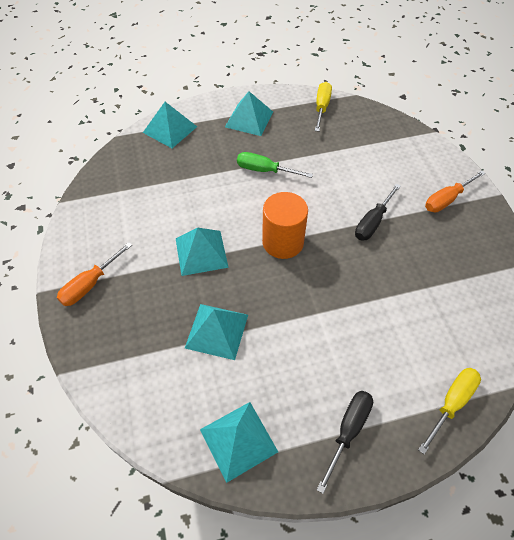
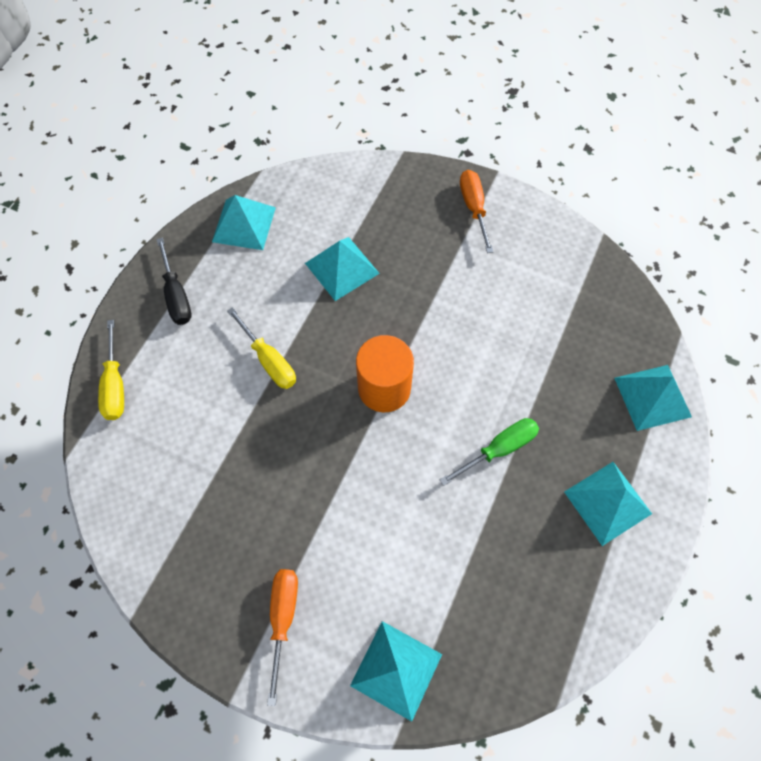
camera: 130 degrees right, 10 degrees up
(201, 252) = (435, 310): turquoise pyramid -> turquoise pyramid (396, 670)
(322, 107) = (564, 621): yellow screwdriver -> yellow screwdriver (269, 361)
(372, 222) = (329, 498): black screwdriver -> none

